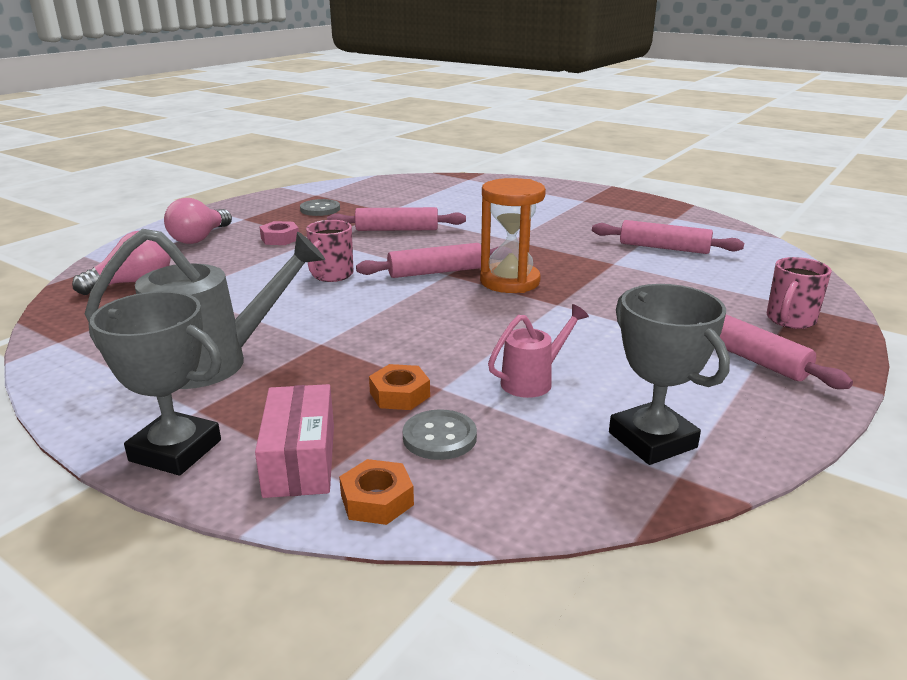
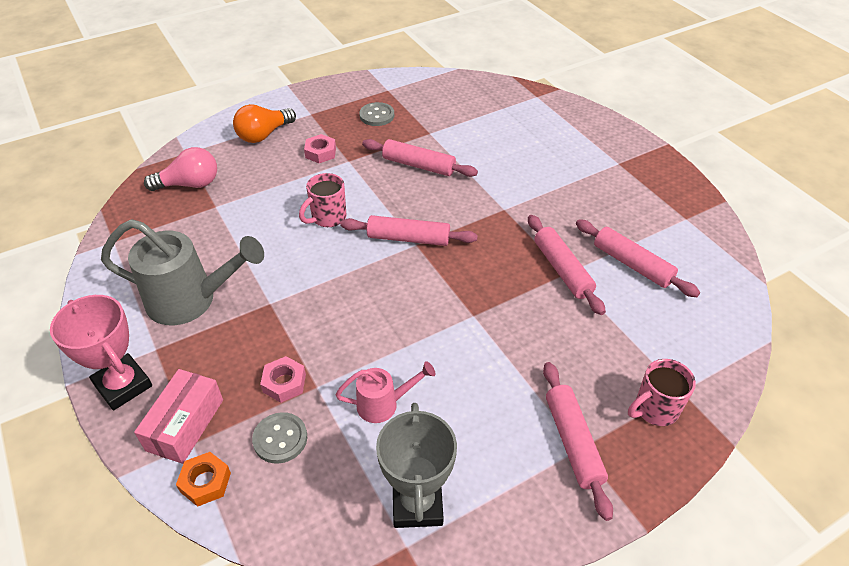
camera: 25 degrees right, 20 degrees up
(175, 450) = (123, 385): grey trophy -> pink trophy
(200, 238) = (264, 135): pink light bulb -> orange light bulb
(400, 394) = (284, 383): orange nut -> pink nut
(510, 281) = (458, 271): orange hourglass -> none
(607, 262) = (562, 269): none -> pink rolling pin

